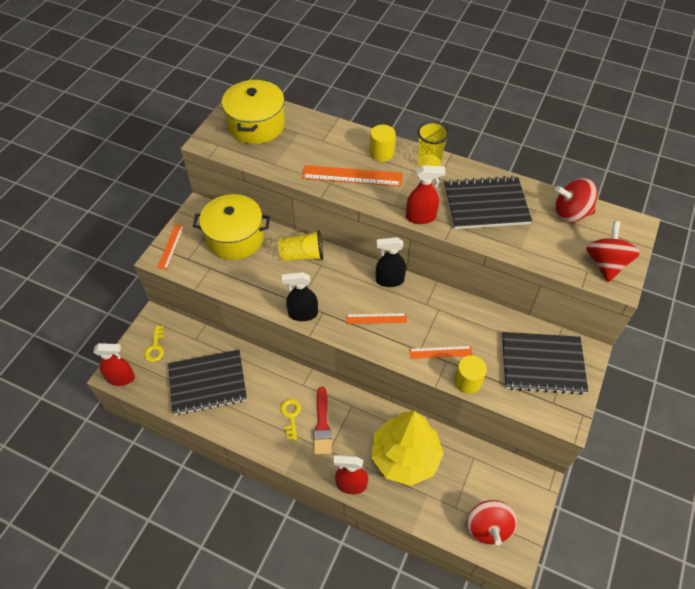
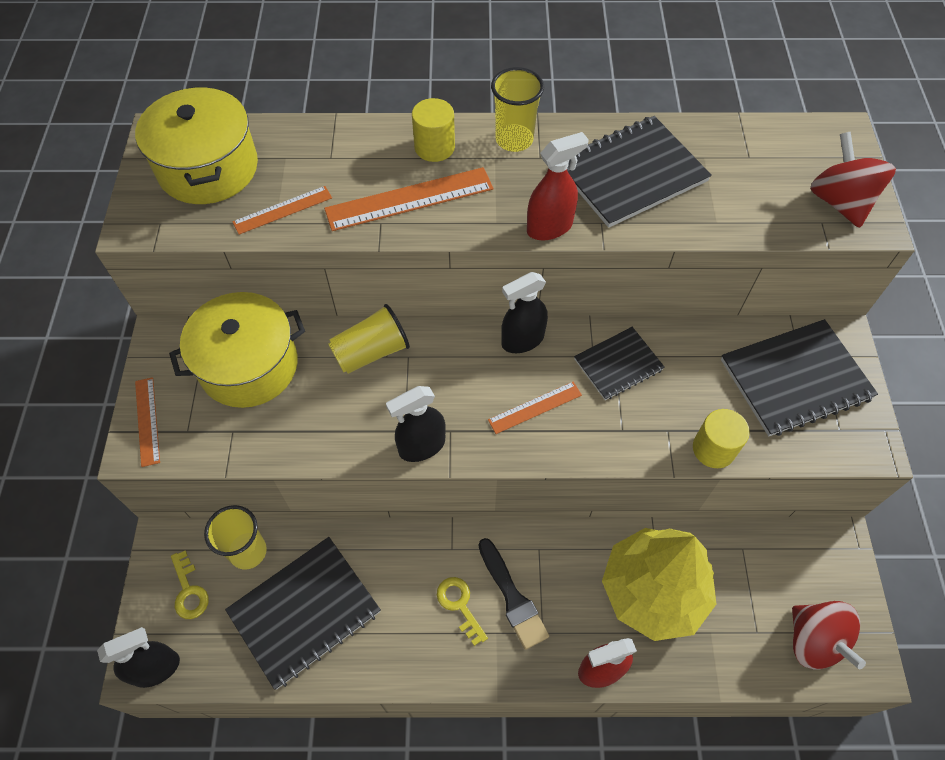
camera: 25 degrees left, 5 degrees up
(121, 378) = (156, 668): red spray bottle -> black spray bottle
(194, 340) = (248, 551): none -> yellow cup
(322, 425) = (512, 597): red brush -> black brush
(438, 314) = (618, 364): none -> black notebook
(440, 352) = (653, 420): orange ruler -> orange ruler (283, 210)
(570, 213) = (752, 145): red spinning top -> none

